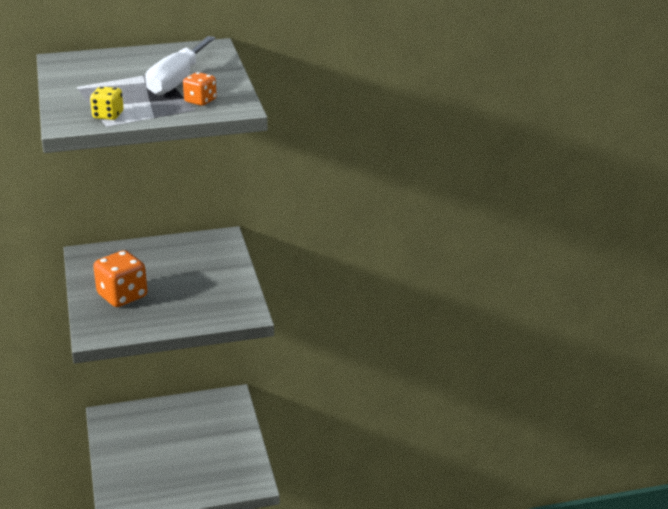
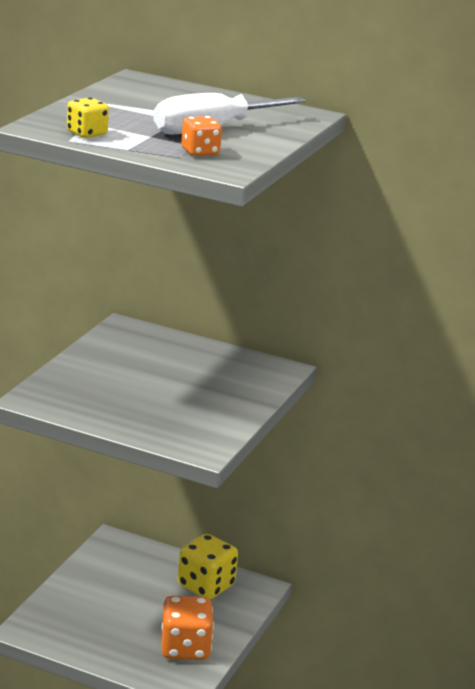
camera: 35 degrees right, 5 degrees down
(122, 296) = (104, 378): orange dice -> orange dice (185, 648)
(198, 413) = (206, 586): none -> yellow dice

